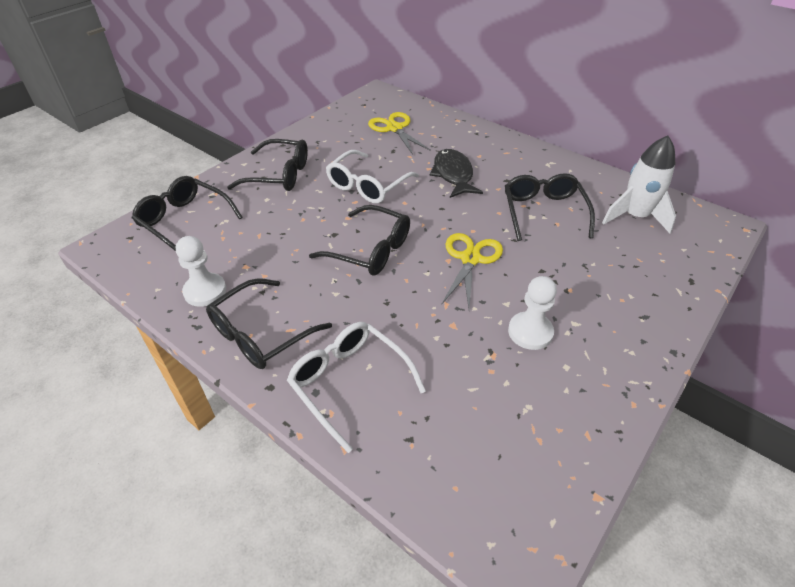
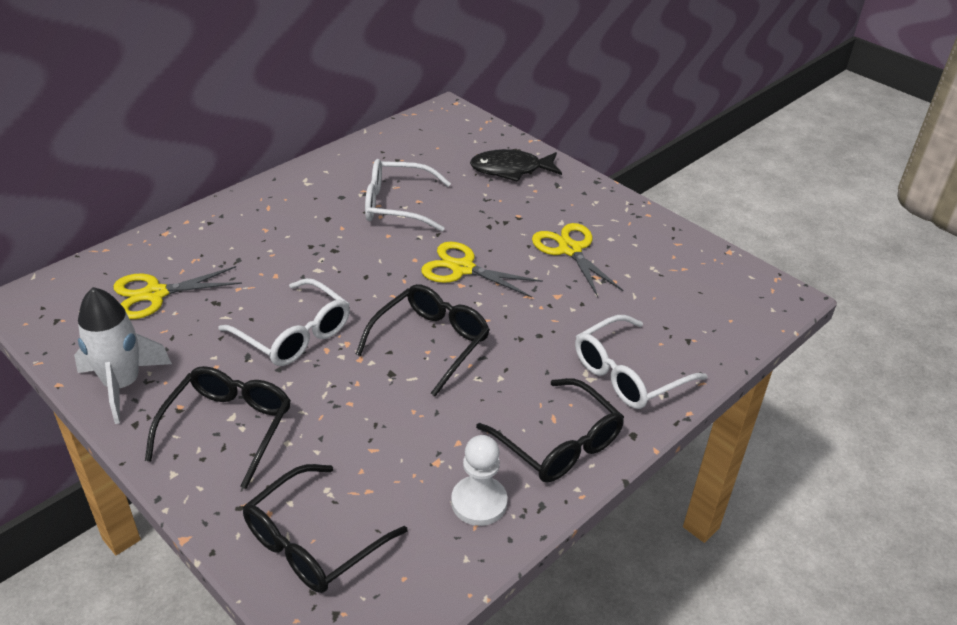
camera: 85 degrees left, 5 degrees down
(453, 175) = (300, 257): black fish -> black fish (511, 170)
(530, 332) = (570, 249): white pawn -> yellow scissors
(543, 212) = (397, 205): black glasses -> white glasses
(635, 216) = (421, 153): white rocket -> white rocket (122, 385)

